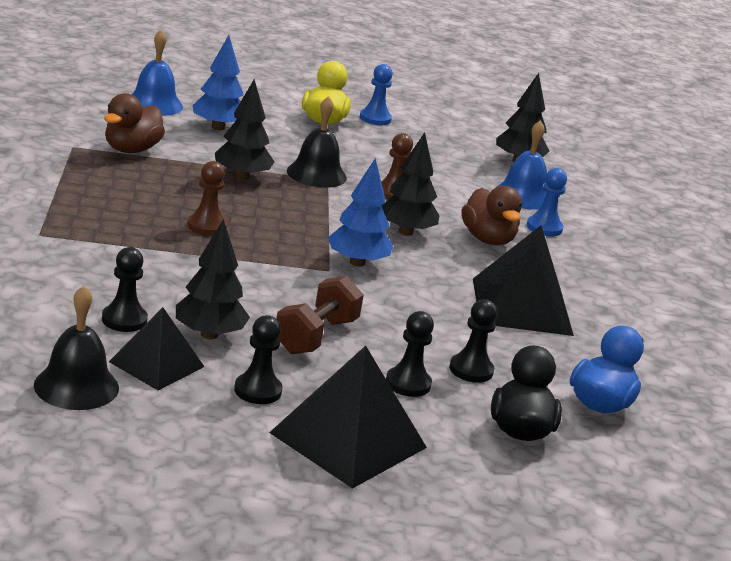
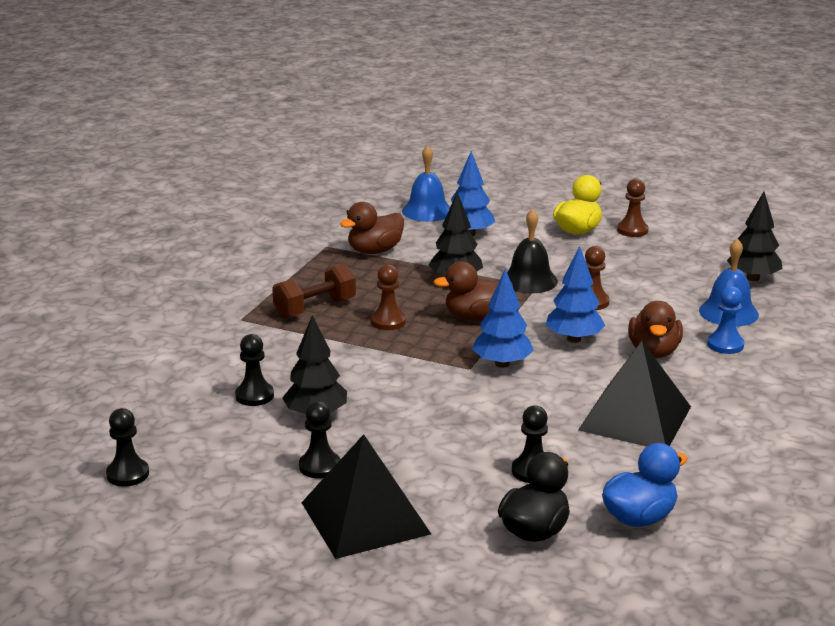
camera: 30 degrees right, 0 degrees up
(76, 386) = (174, 445): black bell -> none
(157, 364) = (252, 435): black pyramid -> none
(293, 215) = (476, 317): none -> brown duck
(316, 336) = (409, 426): brown dumbbell -> brown dumbbell (315, 308)
(375, 119) = (632, 230): blue pawn -> brown pawn
(406, 232) = (574, 339): black tree -> blue tree
(408, 384) = (460, 476): black pawn -> black pawn (128, 474)

